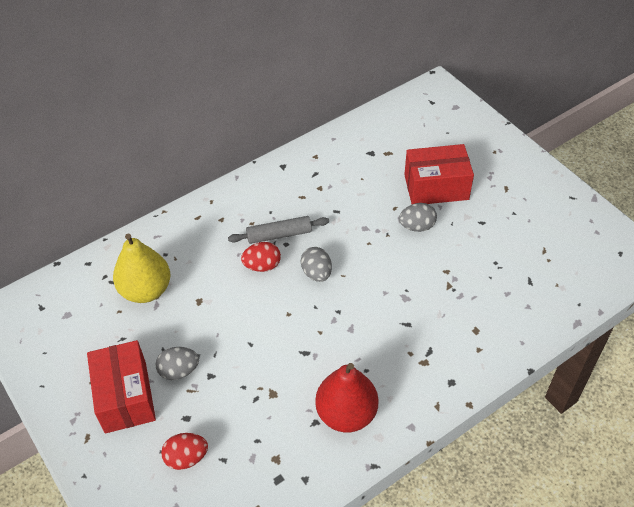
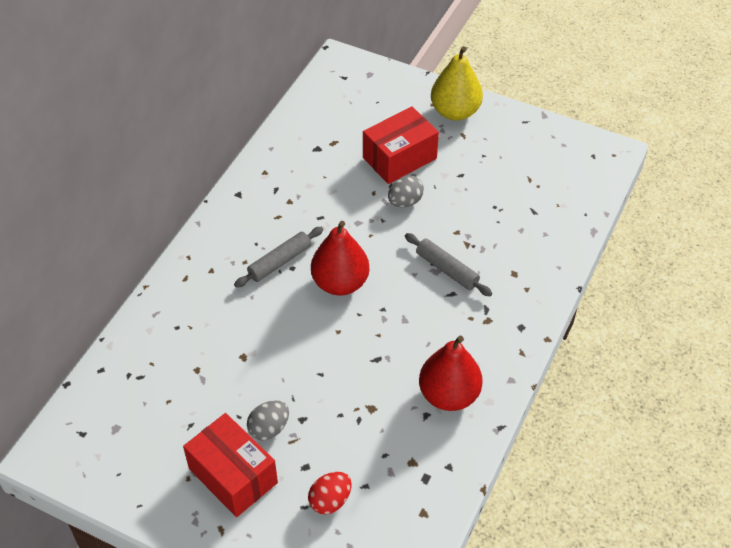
camera: 30 degrees left, 0 degrees up
(146, 290) = (182, 369): yellow pear -> yellow pear (455, 112)
(262, 266) = (283, 298): red egg -> none
(317, 273) = (340, 283): grey egg -> red pear
(416, 300) = (447, 269): none -> grey rolling pin

